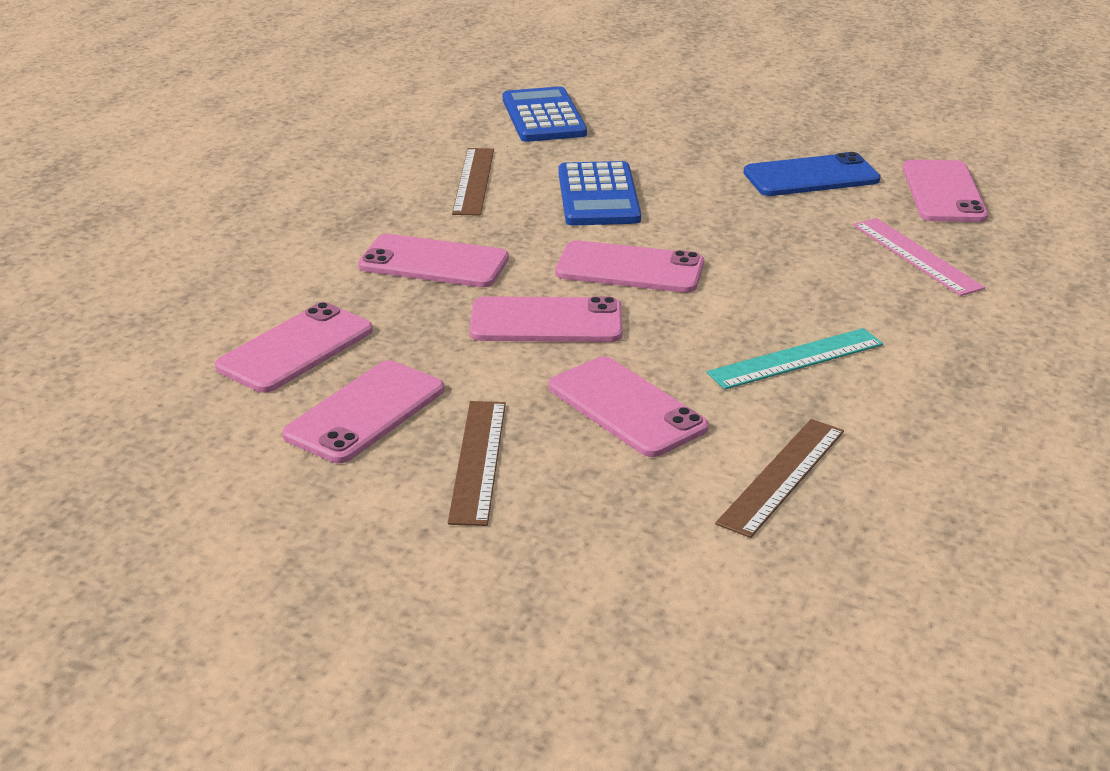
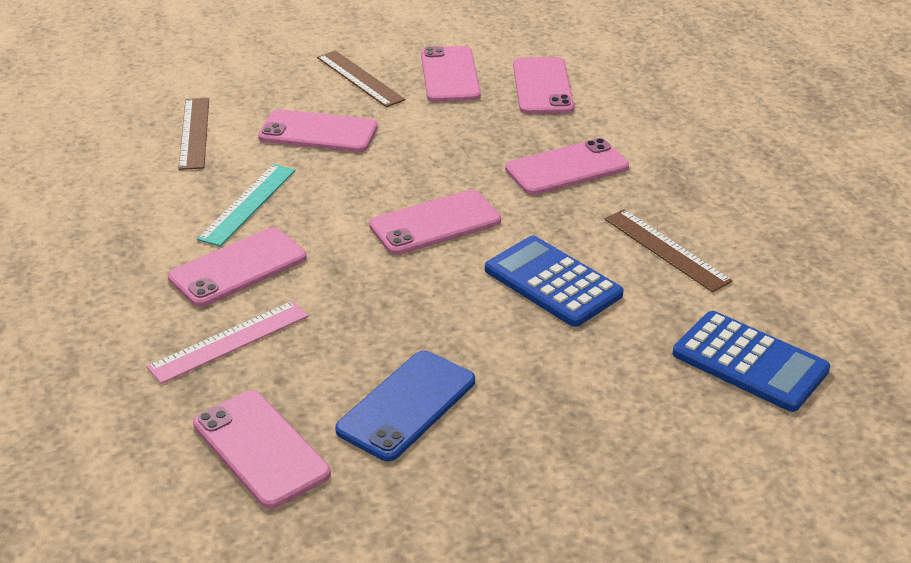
camera: 140 degrees right, 5 degrees up
(546, 322) = (433, 160): pink phone -> pink phone (238, 267)
(916, 256) = (229, 341): pink ruler -> pink ruler turned 60 degrees counterclockwise

